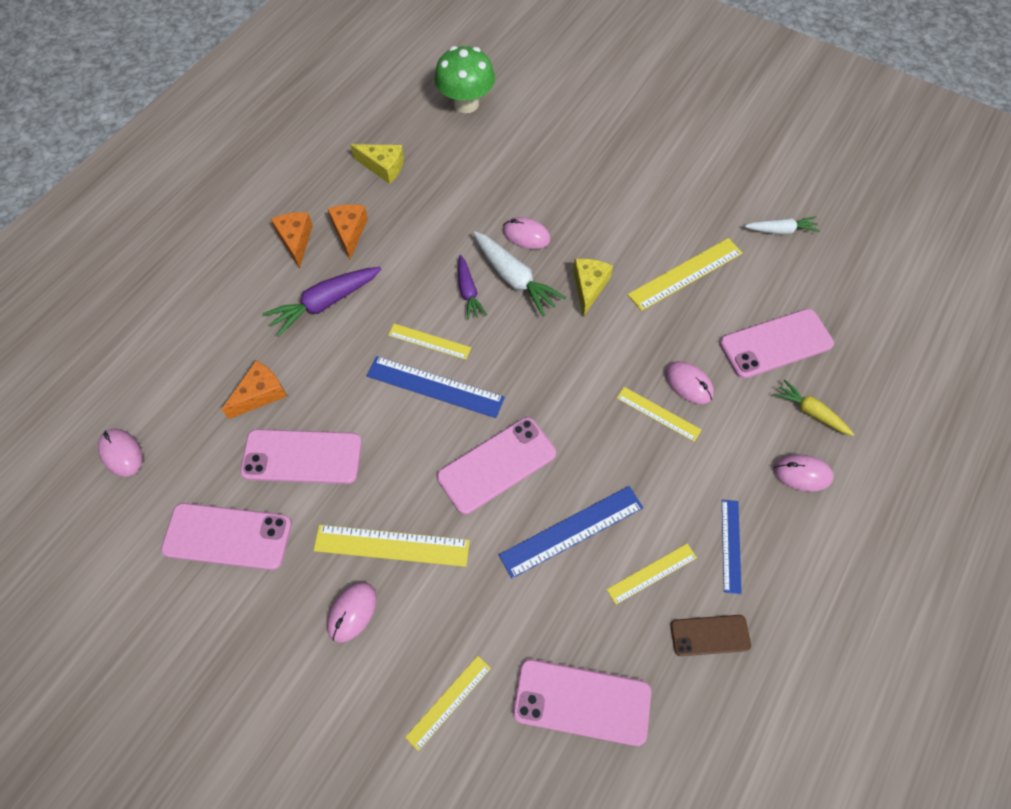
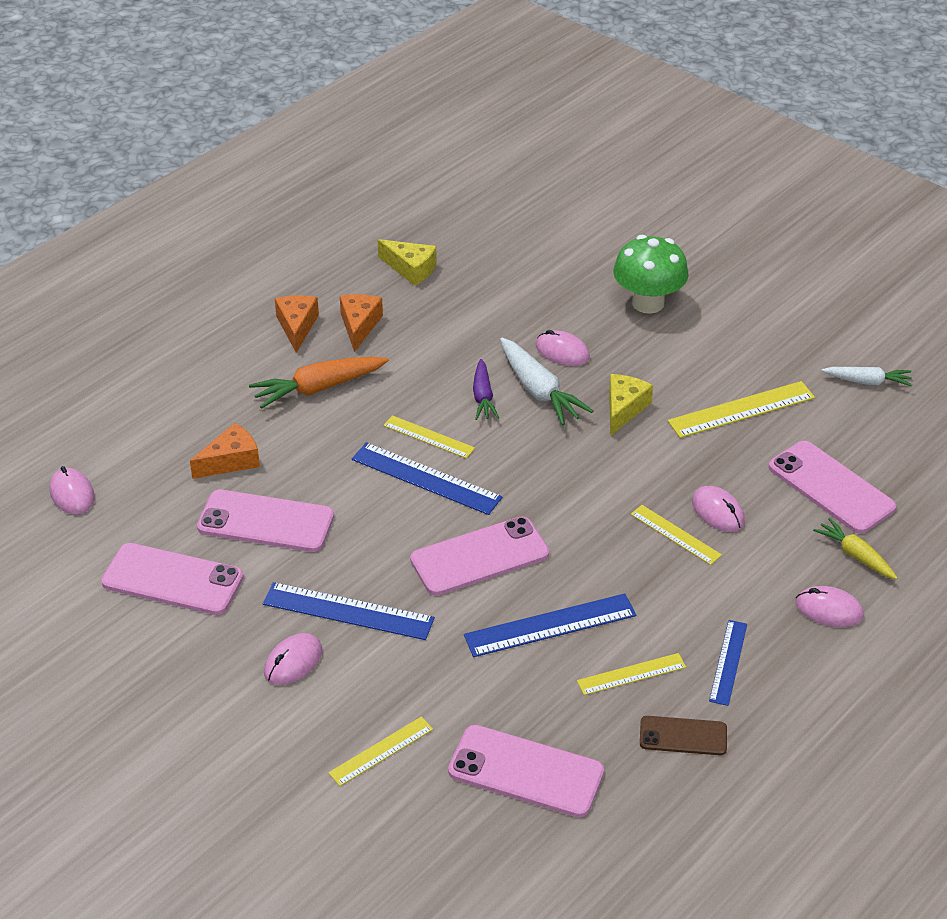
camera: 10 degrees right, 20 degrees down
(325, 303) = (319, 388): purple carrot -> orange carrot
(392, 545) = (348, 611): yellow ruler -> blue ruler
(466, 103) = (520, 218): green mushroom -> green mushroom (648, 303)
(775, 343) = (831, 487): pink phone -> pink phone turned 60 degrees clockwise

